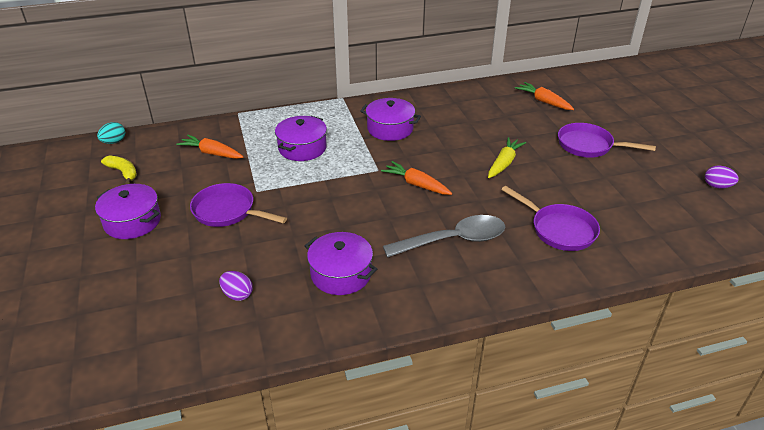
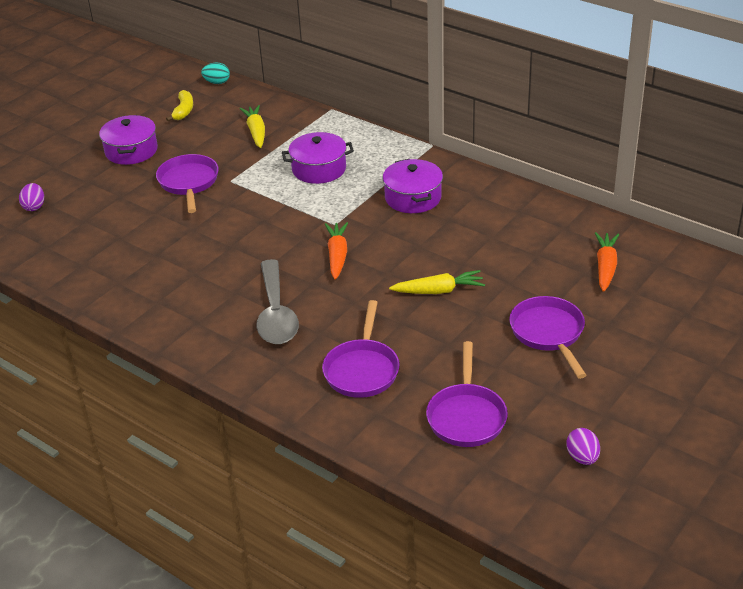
camera: 55 degrees right, 0 degrees up
(212, 153) = (256, 132): orange carrot -> yellow carrot
(237, 295) = (99, 241): purple egg -> purple egg (34, 206)
(341, 274) = (169, 276): purple pot -> none
(454, 240) = (276, 313): grey spoon -> grey spoon turned 45 degrees clockwise
(646, 209) = (466, 416): none -> purple pan

